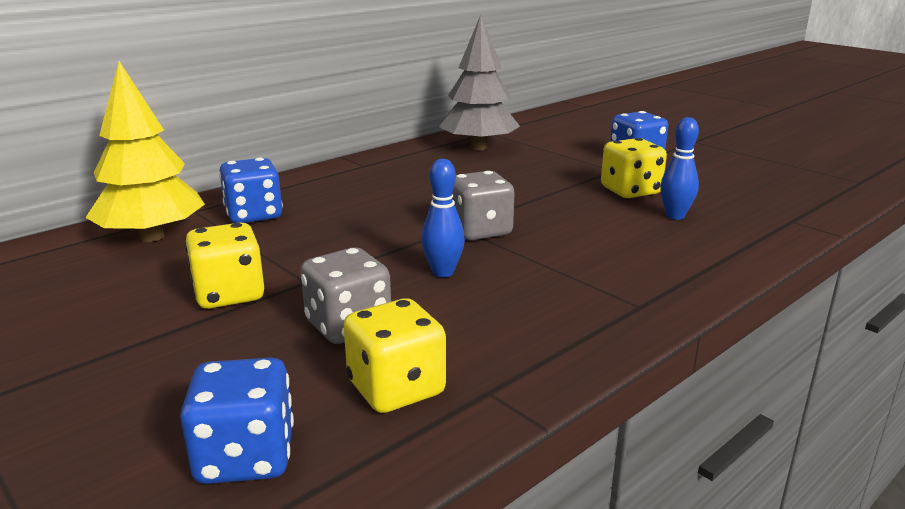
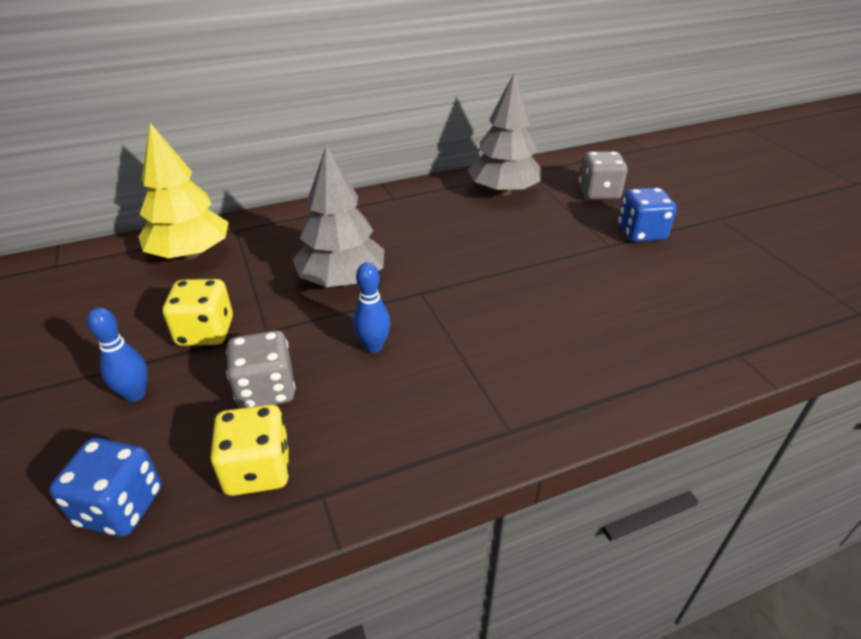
camera: 20 degrees right, 15 degrees up
(254, 215) = (274, 244): blue dice -> none
(362, 230) = (342, 280): none -> grey tree
(479, 231) = (435, 302): grey dice -> grey dice (599, 193)
(630, 191) = (604, 278): yellow dice -> none
(675, 216) = (623, 321): blue bowling pin -> blue bowling pin (135, 394)

